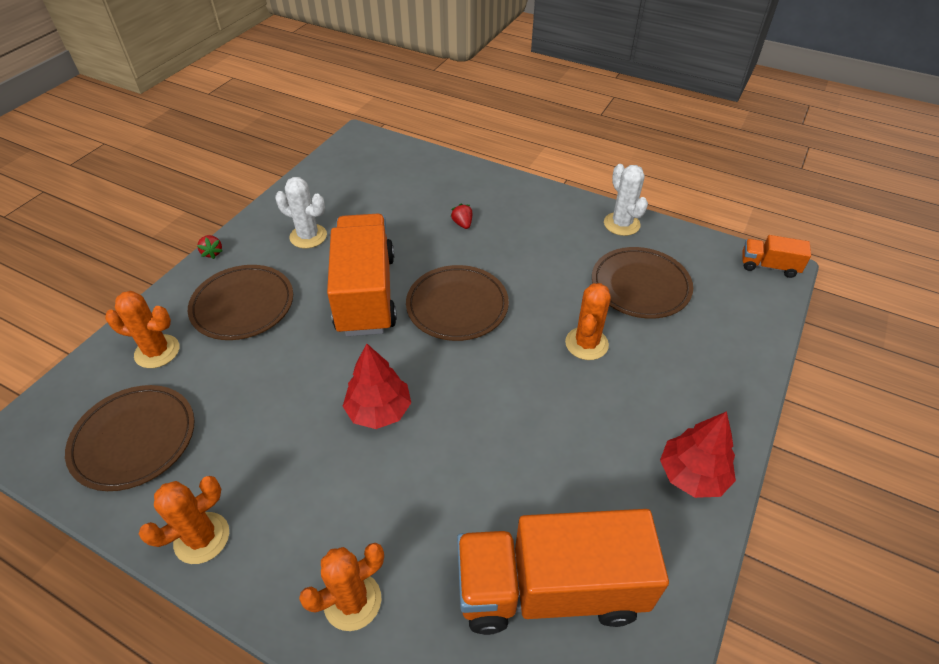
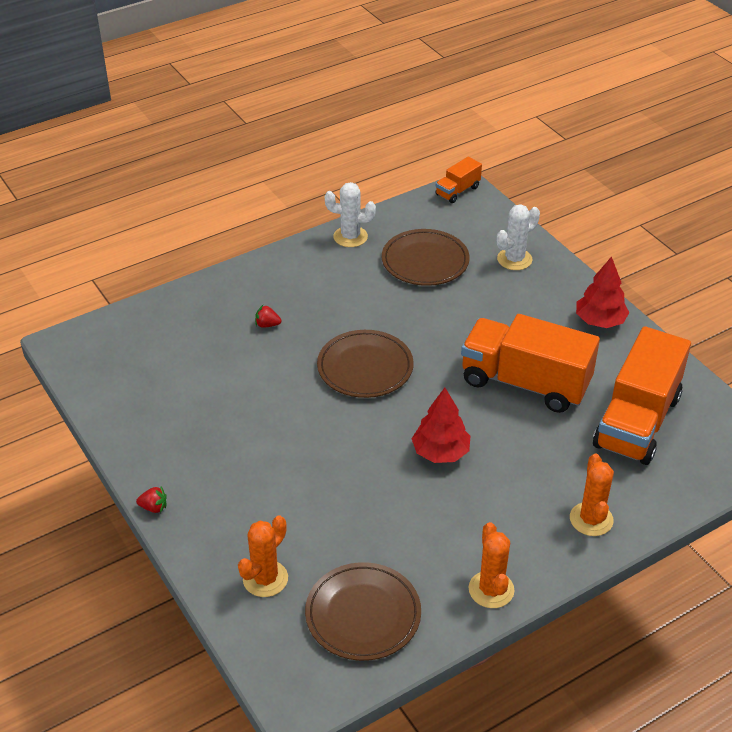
camera: 60 degrees left, 5 degrees down
(243, 305) = (252, 503): brown plate -> none
(308, 236) = (192, 431): white cactus -> white cactus (514, 259)
(366, 294) = (305, 417): orange truck -> orange truck (525, 383)
(586, 344) = (459, 315): orange cactus -> none

